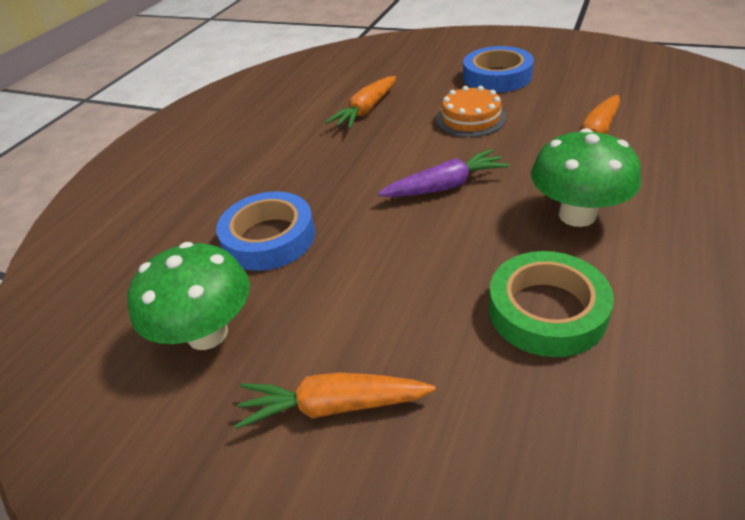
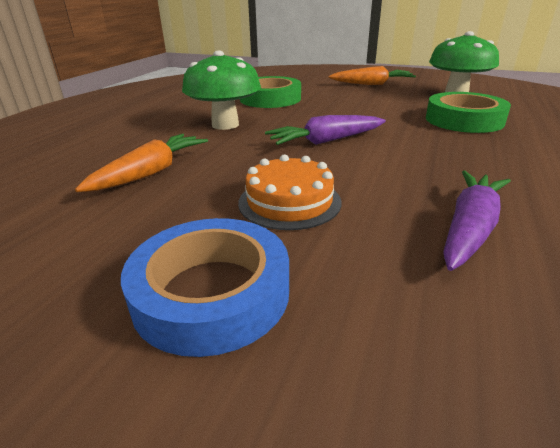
camera: 175 degrees right, 10 degrees down
(269, 238) = (464, 120): blue tape -> green tape
(366, 110) = (469, 228): orange carrot -> purple carrot

